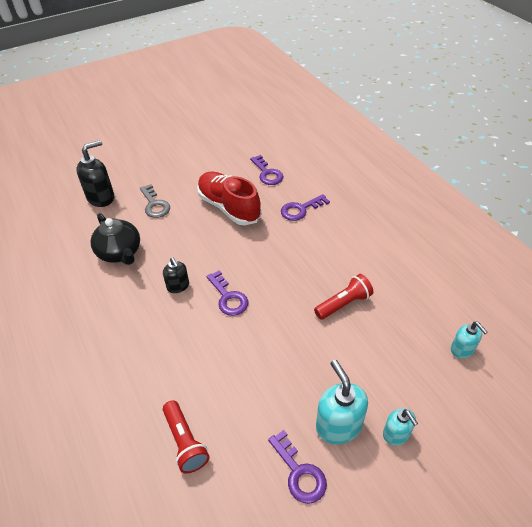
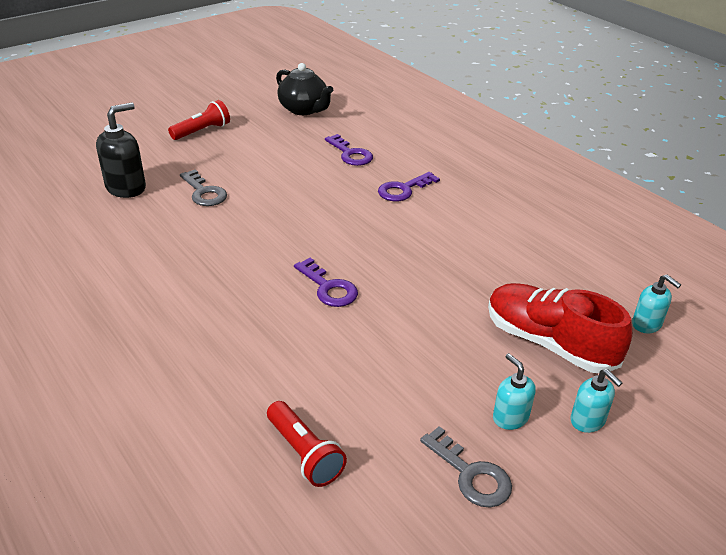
camera: 10 degrees left, 10 degrees down
(120, 253) = (166, 247): black teapot -> black teapot (304, 109)
(178, 286) = (256, 279): black soap dispenser -> none
(229, 207) = (307, 191): red shoe -> red shoe (549, 343)
(299, 472) = (471, 474): purple key -> grey key
(338, 425) = (510, 417): turquoise soap dispenser -> turquoise soap dispenser, size x0.60
(344, 304) = (484, 286): red flashlight -> red flashlight (202, 131)

